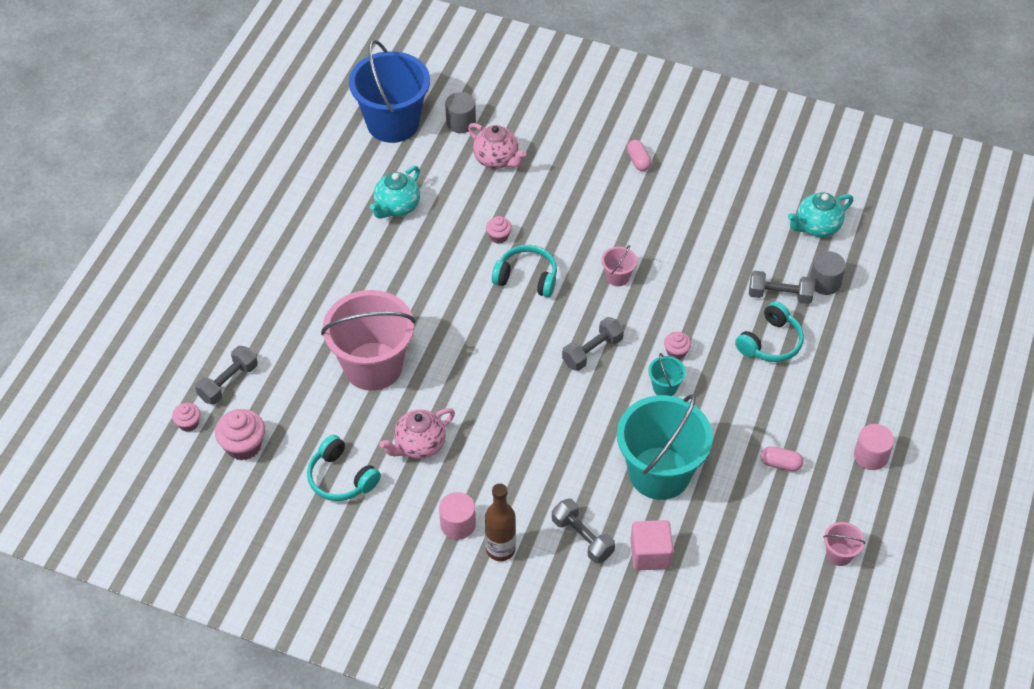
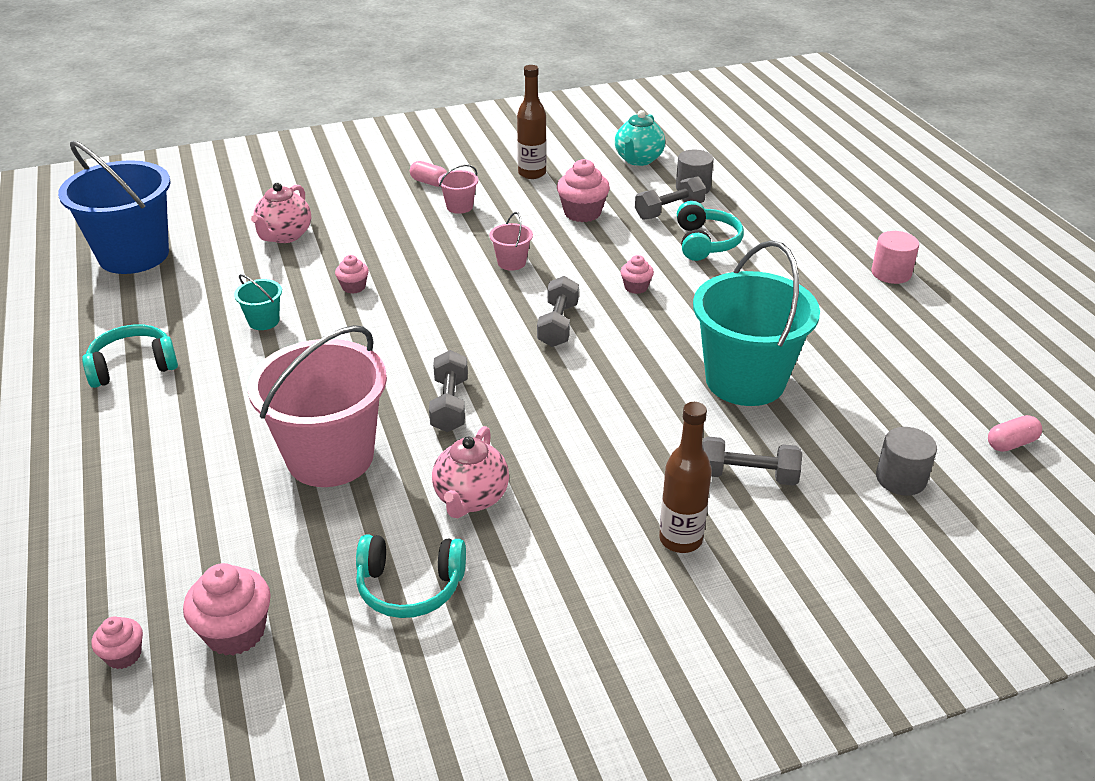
camera: 40 degrees left, 15 degrees down
(228, 382) = (144, 576): grey dumbbell -> grey dumbbell (450, 405)
(397, 207) = (209, 314): turquoise teapot -> none
(458, 524) = (605, 546): pink cylinder -> none
(461, 122) = (214, 226): grey cylinder -> grey cylinder (901, 478)
(496, 160) = (284, 236): pink teapot -> pink teapot turned 105 degrees clockwise
(527, 278) = (421, 303): turquoise headphones -> turquoise headphones (133, 366)
(650, 554) = (827, 449): pink cube -> none
(665, 387) = (660, 316): turquoise bucket -> turquoise bucket (263, 321)
(714, 258) = (582, 213): none -> pink cupcake
(721, 195) = (532, 173): none -> brown bottle
(780, 464) = (833, 316): pink capsule -> pink capsule (1011, 443)
(839, 554) = (973, 351): pink bucket -> pink bucket (459, 207)

